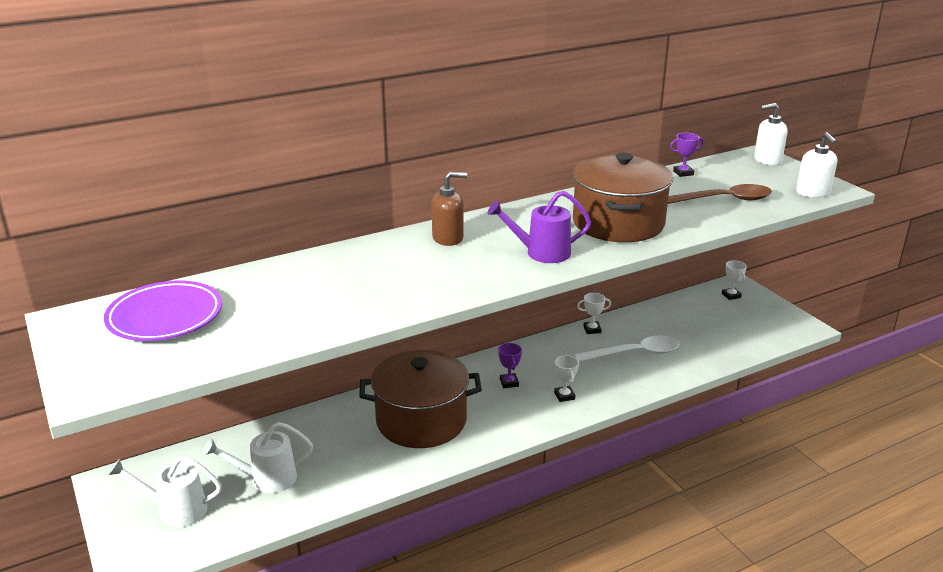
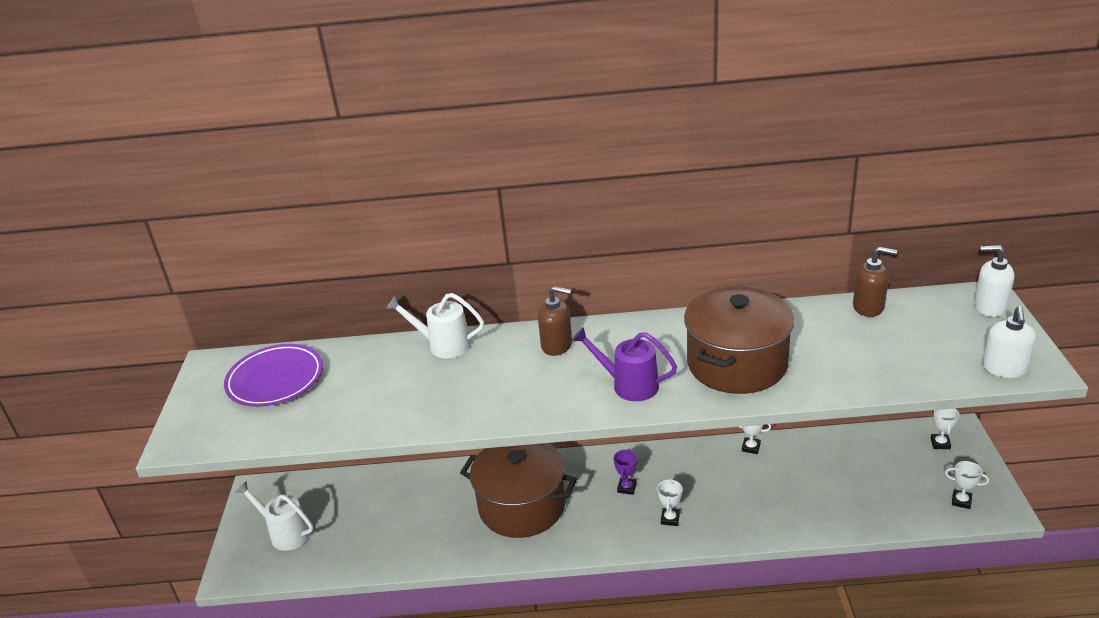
camera: 30 degrees right, 5 degrees up
(266, 479) = (365, 526): white watering can -> white watering can (443, 345)
(634, 353) = (776, 489): white spoon -> none
(683, 173) = (868, 307): purple trophy -> brown soap dispenser
(722, 200) = (881, 356): brown spoon -> none
(774, 329) = (961, 501): none -> white trophy

